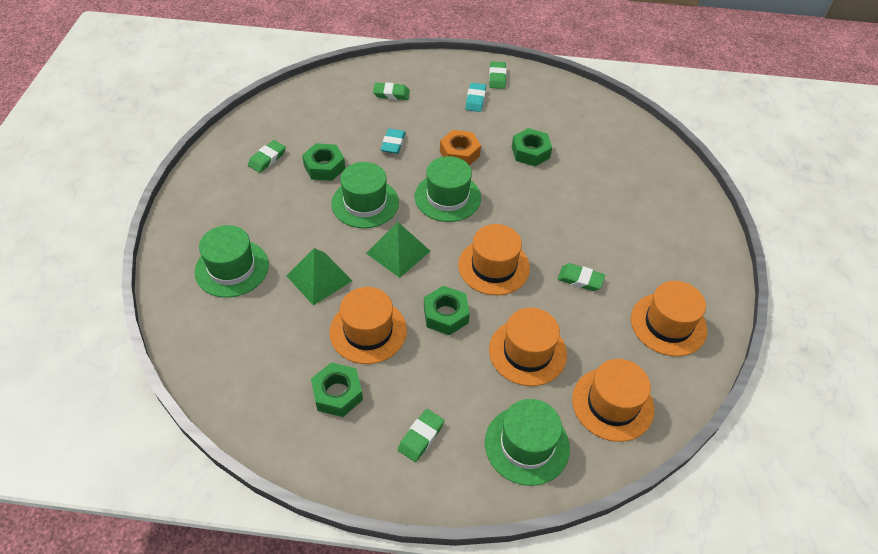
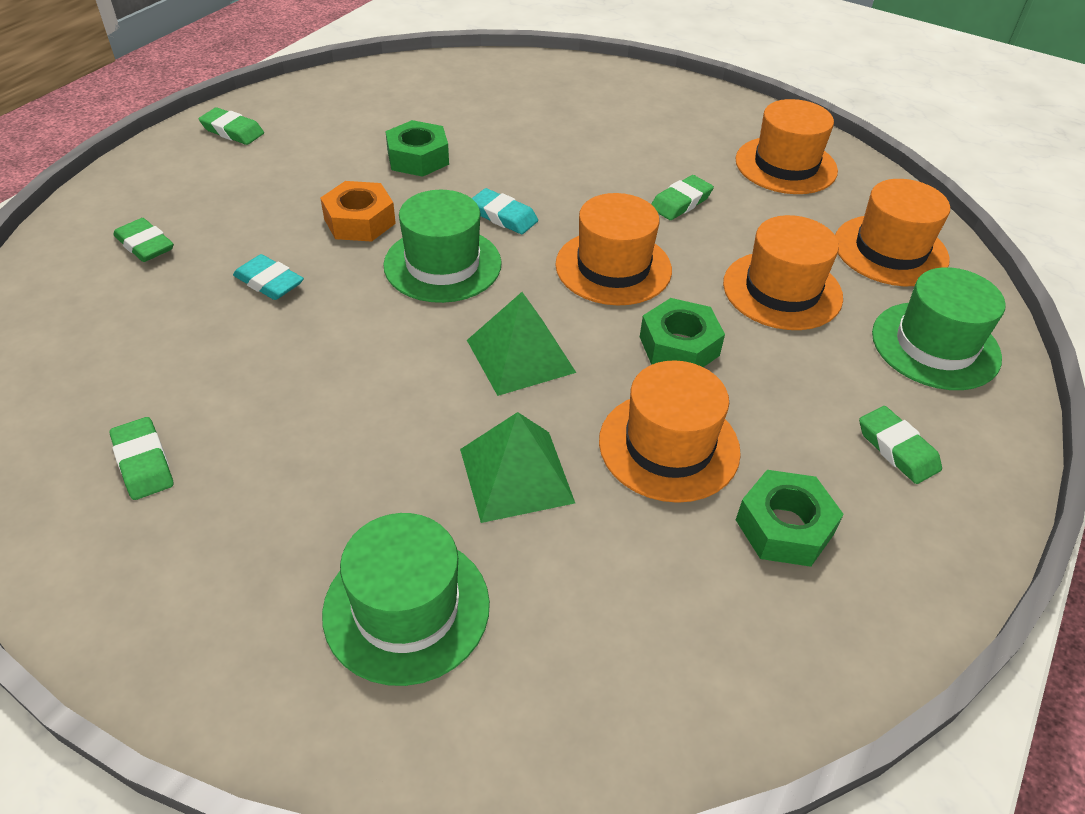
camera: 65 degrees left, 5 degrees down
(324, 167) = (245, 385): green nut -> none
(365, 203) = (381, 360): green hat -> none
(391, 94) = (145, 245): green eraser -> green eraser turned 75 degrees counterclockwise
(475, 99) = (258, 166): turquoise eraser -> turquoise eraser (503, 216)

